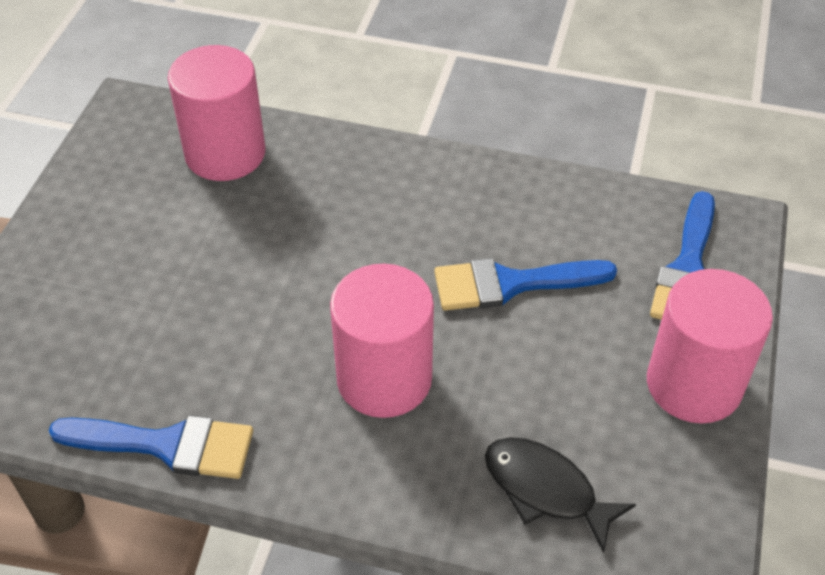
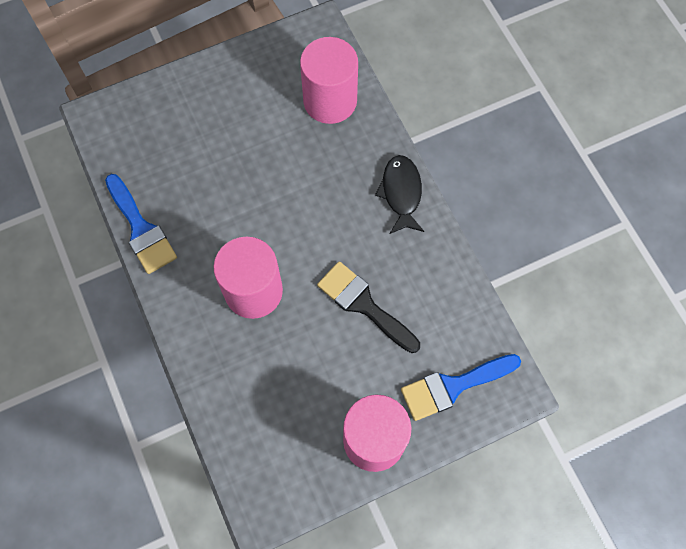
camera: 50 degrees right, 20 degrees up
(510, 284) = (363, 304): blue brush -> black brush
(545, 490) = (250, 411): black fish -> black fish (401, 193)

